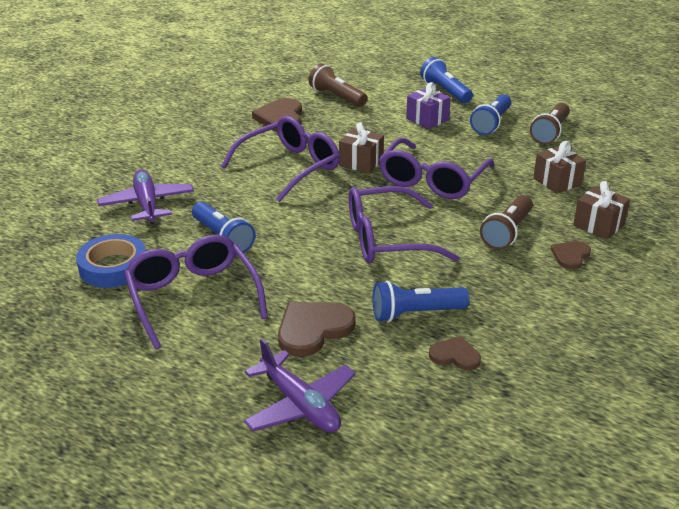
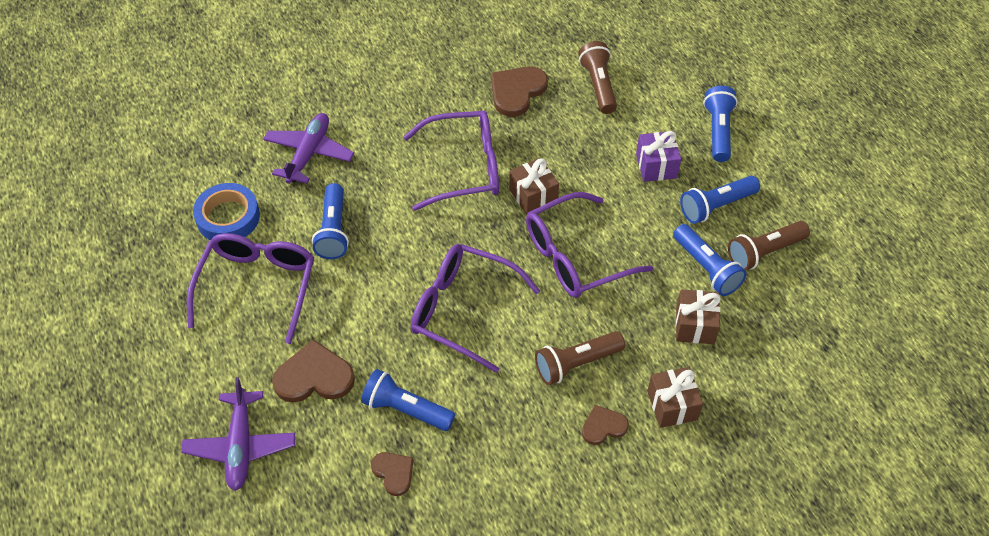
camera: 35 degrees right, 20 degrees up
(526, 153) = (706, 268): none -> blue flashlight

